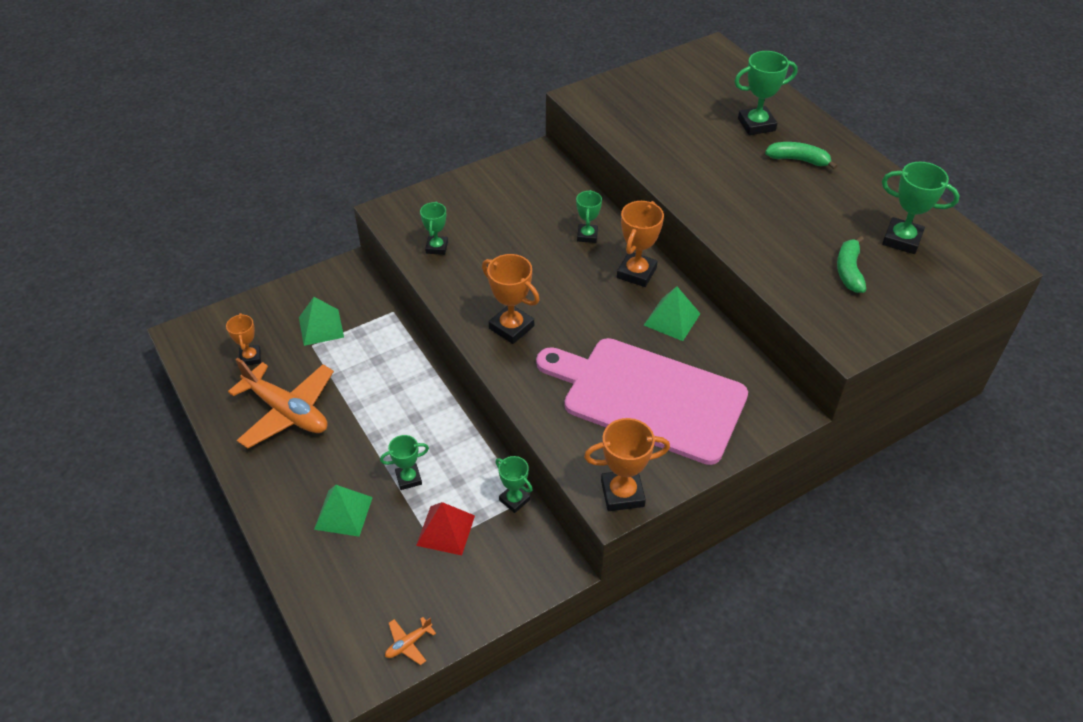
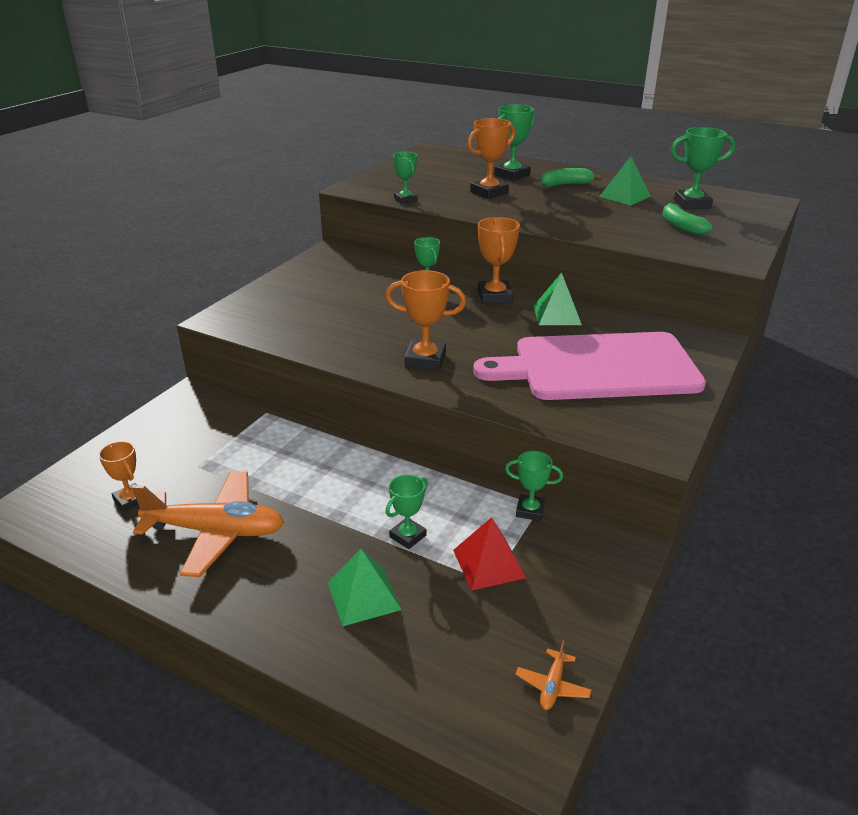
camera: 30 degrees left, 15 degrees down
(321, 327) = (196, 448): green pyramid -> green pyramid (624, 196)
(437, 247) = (294, 329): green trophy -> green trophy (405, 200)
(622, 493) = (657, 437): orange trophy -> orange trophy (489, 192)

